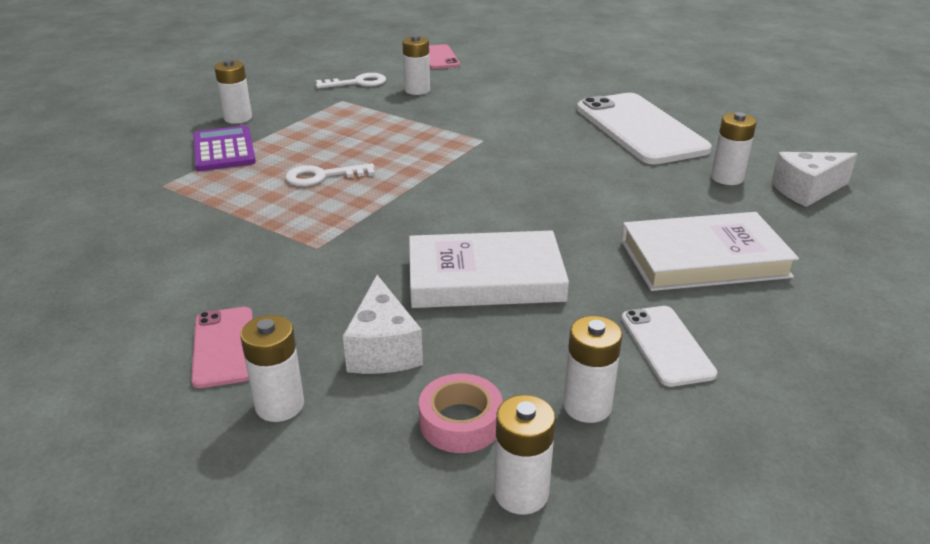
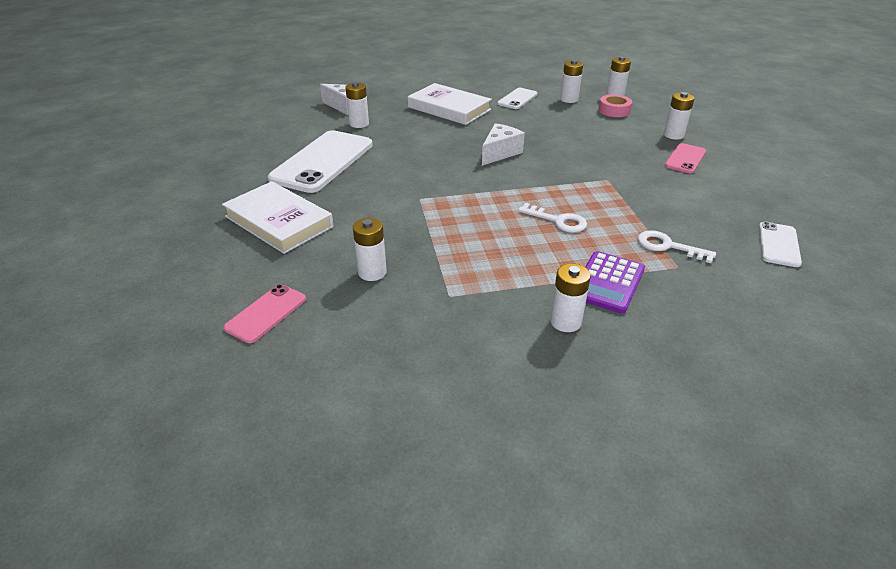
camera: 135 degrees left, 5 degrees up
(41, 254) = (778, 244): none -> white phone
(357, 83) = (401, 316): white key -> white key (668, 246)
(383, 348) = (618, 134): white cheese -> white cheese (500, 153)
(485, 278) = (545, 137): white book -> white book (279, 221)

